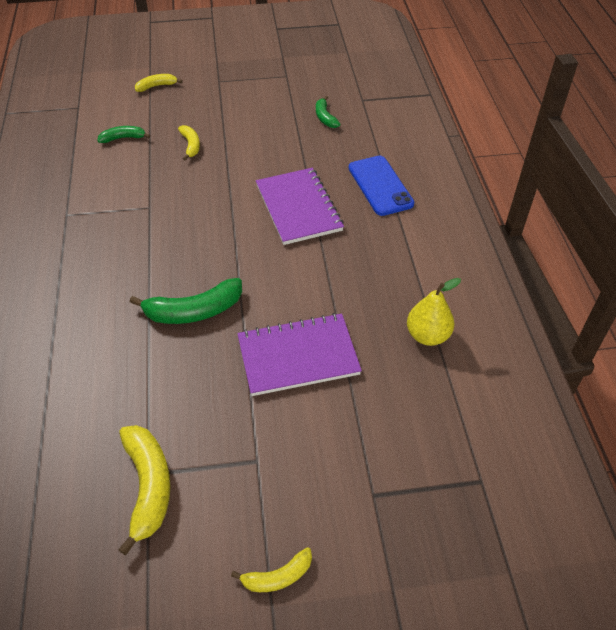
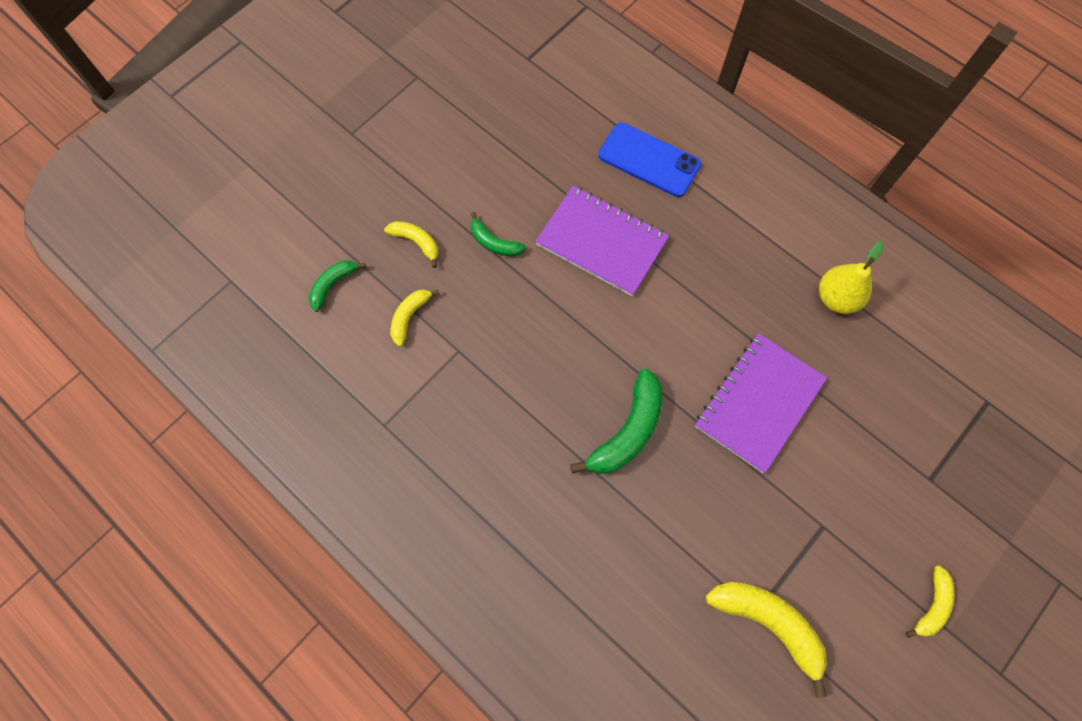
camera: 40 degrees left, 20 degrees up
(156, 86) = (289, 188): yellow banana -> yellow banana (409, 317)
(325, 117) = (514, 108): green banana -> green banana (494, 243)

